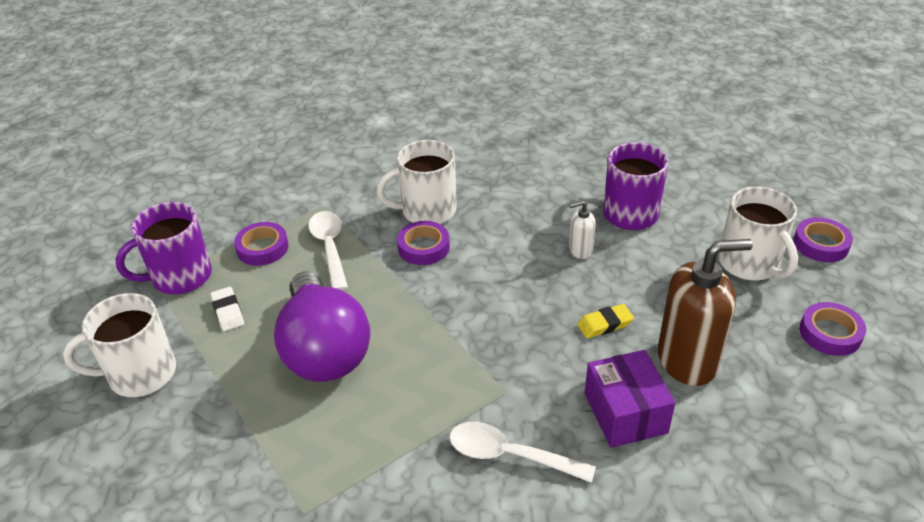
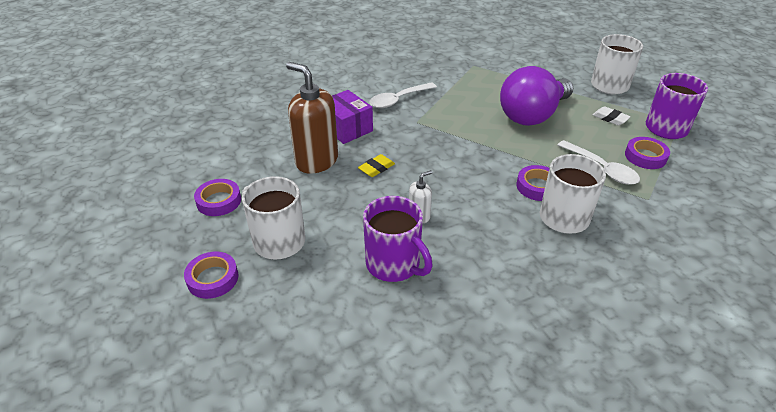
camera: 155 degrees right, 0 degrees up
(324, 350) = (532, 115): purple light bulb -> purple light bulb turned 90 degrees counterclockwise
(509, 455) = (398, 100): white spoon -> white spoon turned 150 degrees clockwise
(687, 361) = (316, 161): brown soap dispenser -> brown soap dispenser turned 75 degrees clockwise

